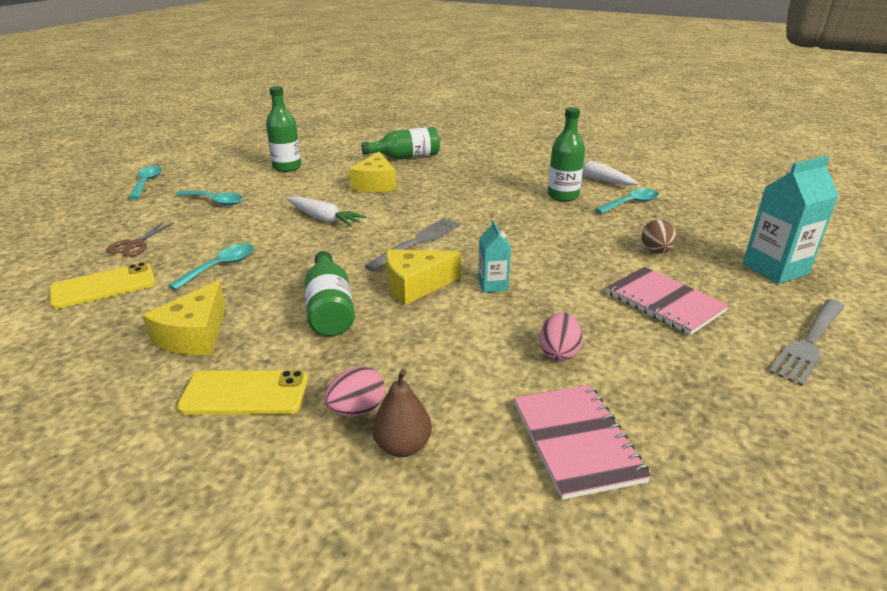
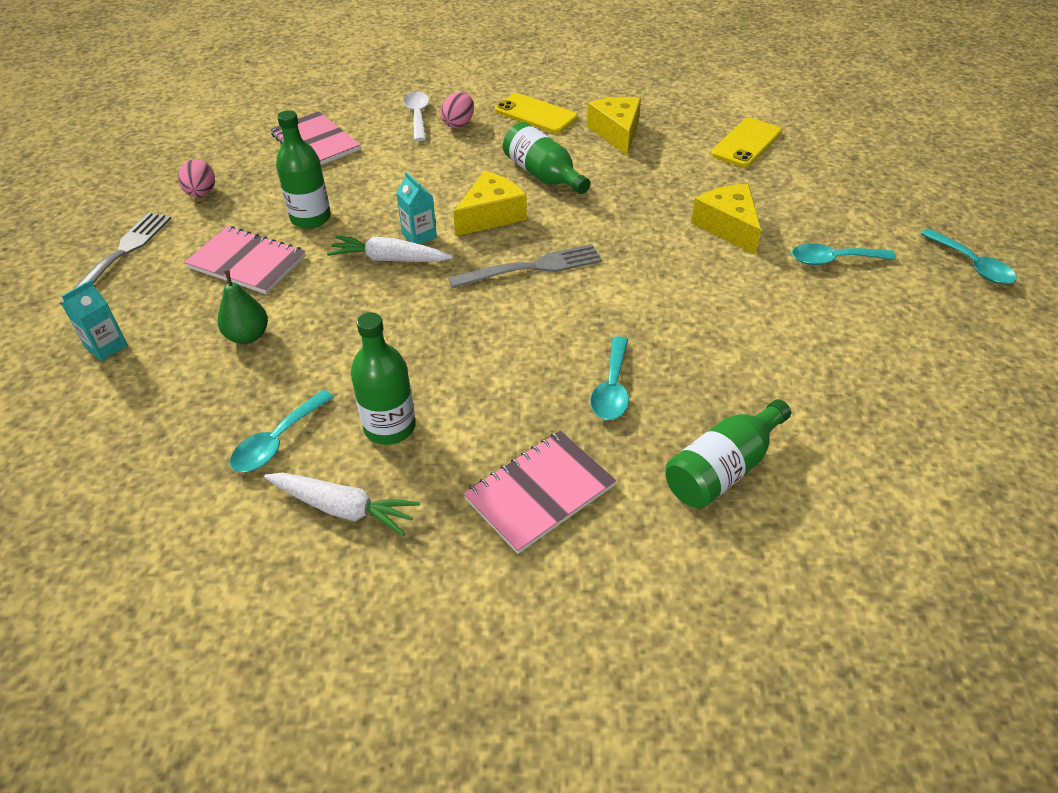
camera: 155 degrees right, 15 degrees up
(135, 245) = (800, 182): brown scissors -> none
(220, 267) = (685, 184): turquoise spoon -> turquoise spoon (612, 388)
(245, 393) = (535, 114): yellow phone -> yellow phone turned 60 degrees clockwise
(287, 167) = (863, 362): green bottle -> green bottle (310, 218)
(324, 219) = (671, 271): white carrot -> white carrot (389, 259)
(375, 184) = (687, 363): yellow cheese -> yellow cheese (728, 226)
(402, 446) = (417, 116): brown pear -> white spoon
(417, 242) = (532, 267): grey fork -> grey fork turned 120 degrees counterclockwise
(496, 166) = (539, 492): none -> pink notebook
(559, 352) = (339, 190): pink egg -> pink egg (201, 193)
(656, 251) = (248, 336): brown egg -> green pear
(775, 269) = (106, 347): turquoise carton -> turquoise carton, size x0.55

